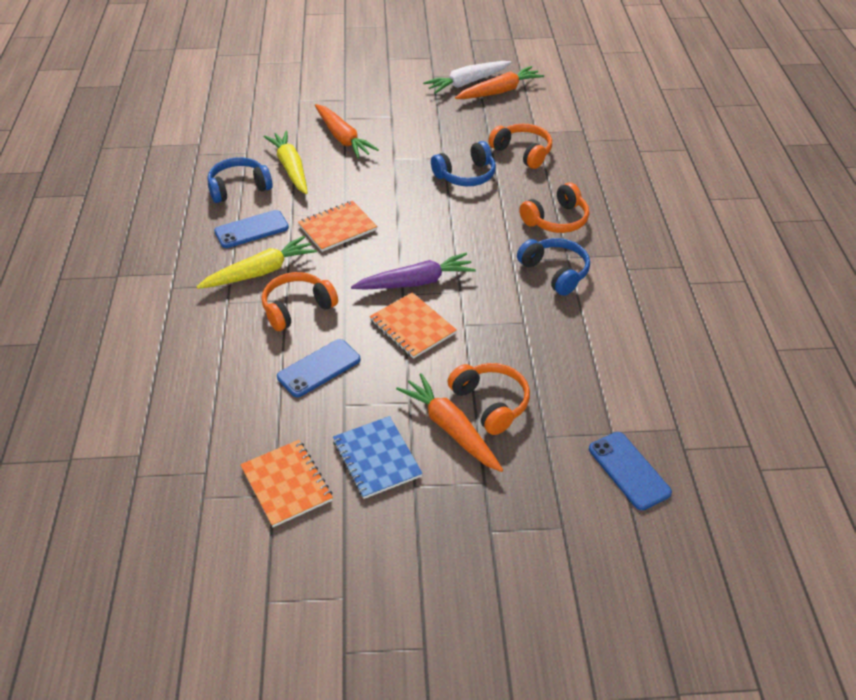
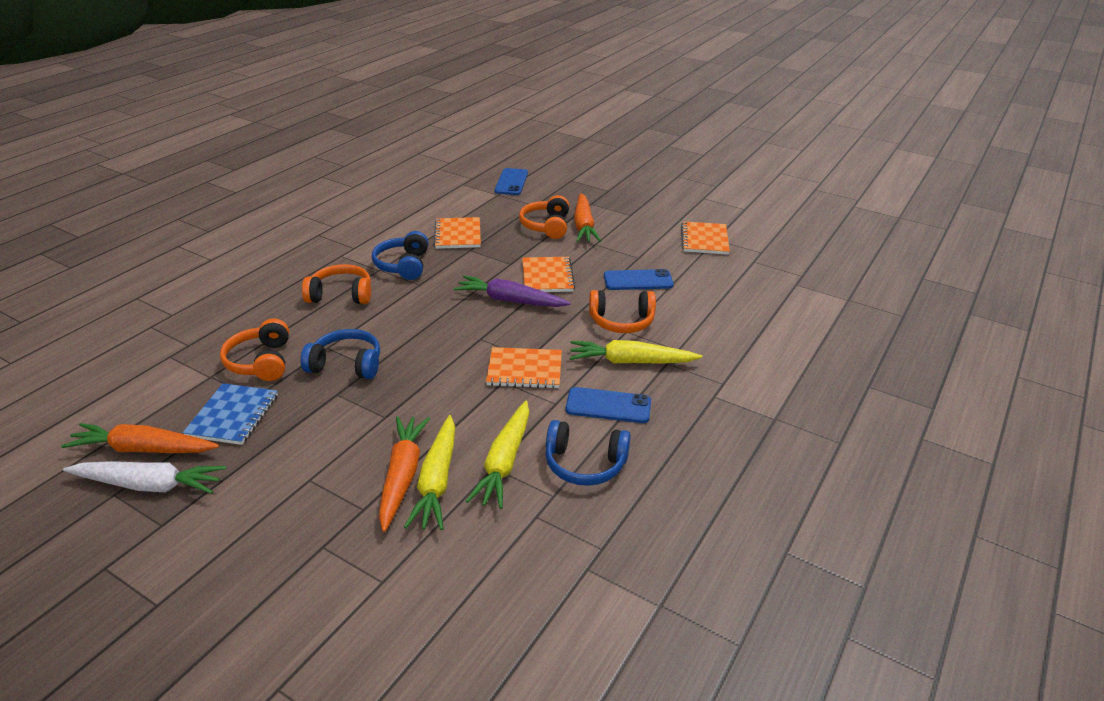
camera: 145 degrees left, 10 degrees down
(320, 144) = (437, 481): none -> yellow carrot
(376, 458) = (641, 230): blue notebook -> blue notebook (233, 416)
(562, 336) = (457, 235): none -> orange notebook

